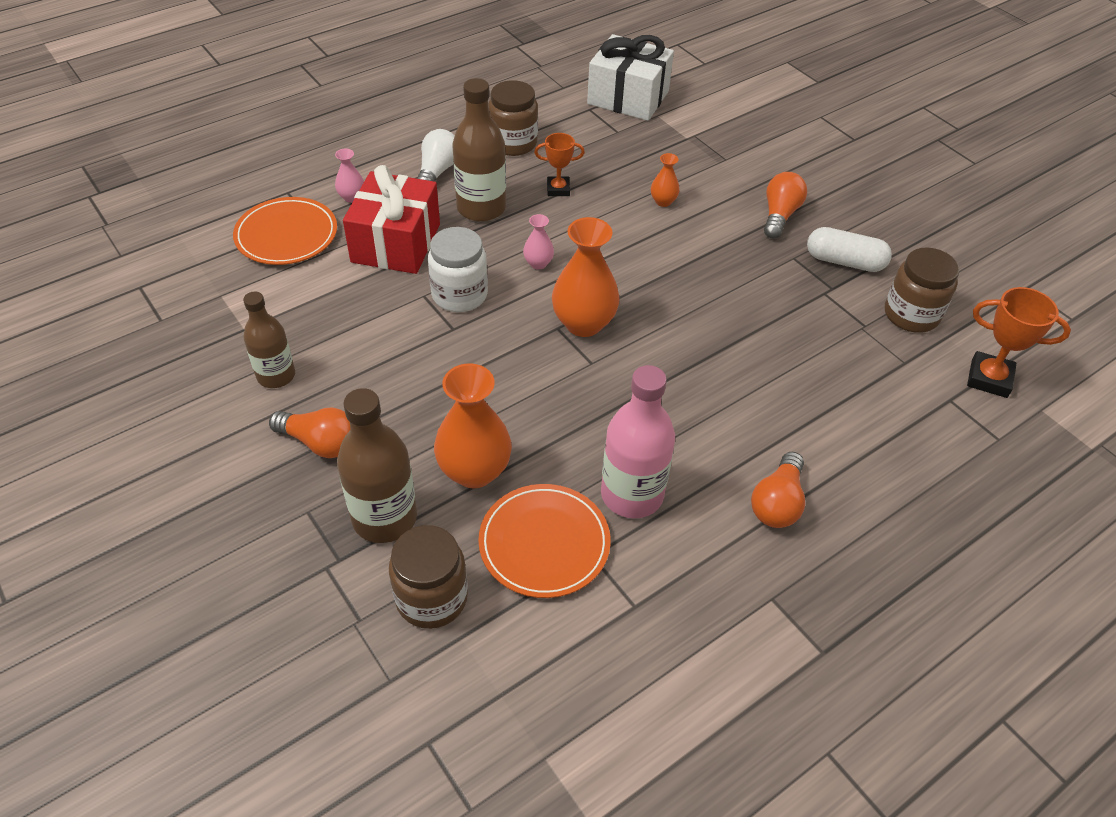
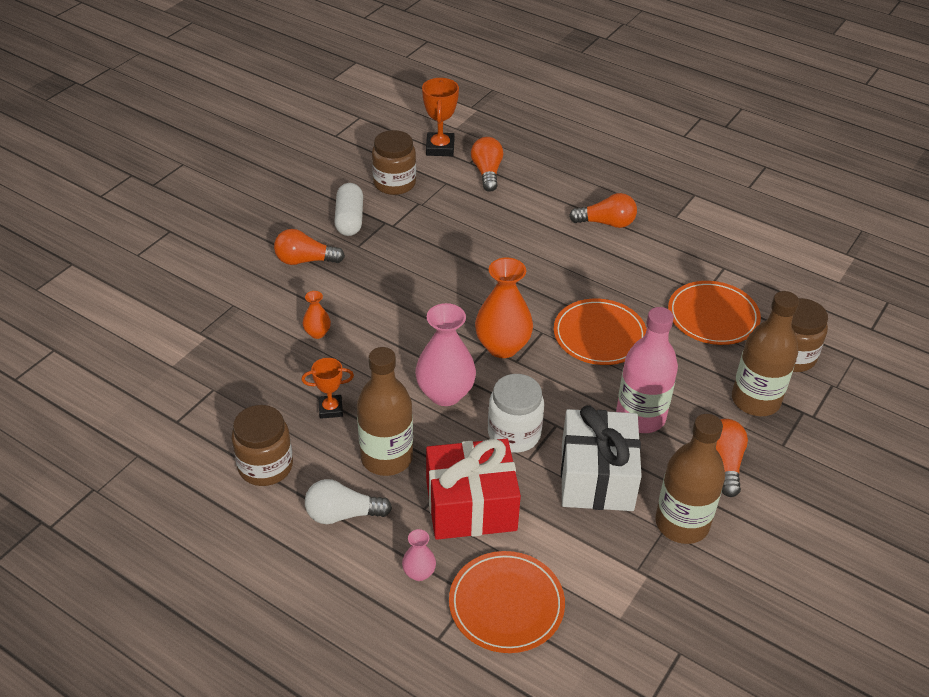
camera: 110 degrees left, 5 degrees down
(276, 375) = (682, 523): brown bottle -> brown bottle, size x1.51
(474, 471) = (684, 366): orange vase -> none
(538, 263) = (445, 394): pink vase -> pink vase, size x2.04
(558, 189) = (330, 409): orange trophy -> orange trophy turned 75 degrees counterclockwise
(563, 411) = (599, 335): none -> orange plate
(628, 97) = (144, 395): white gift -> white gift (596, 477)
(632, 494) = (646, 285): pink bottle -> pink bottle (640, 417)
(922, 410) = (487, 172): none -> orange light bulb

